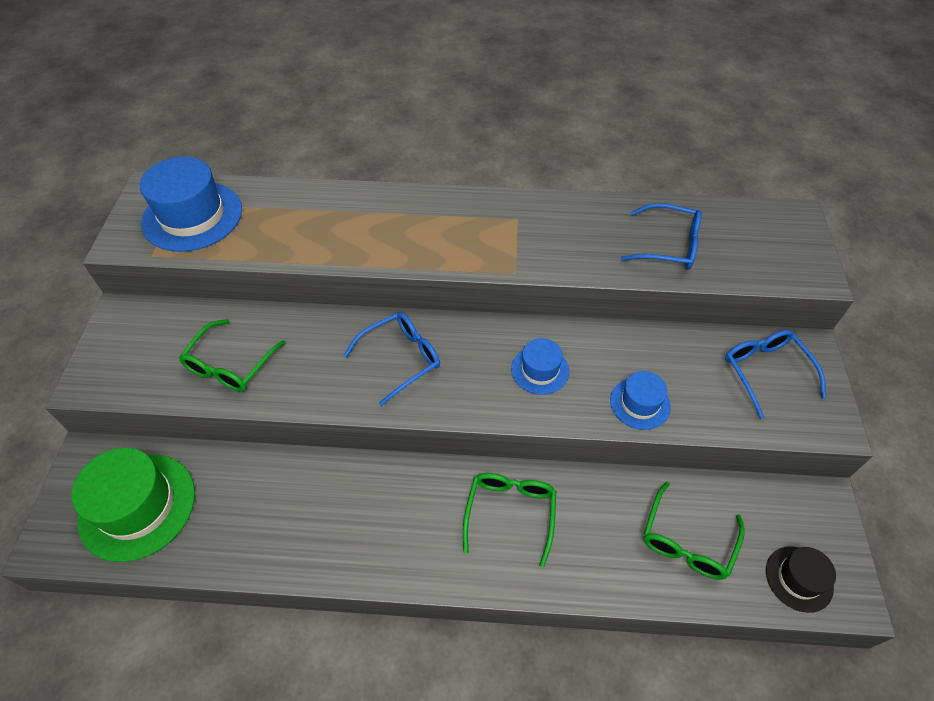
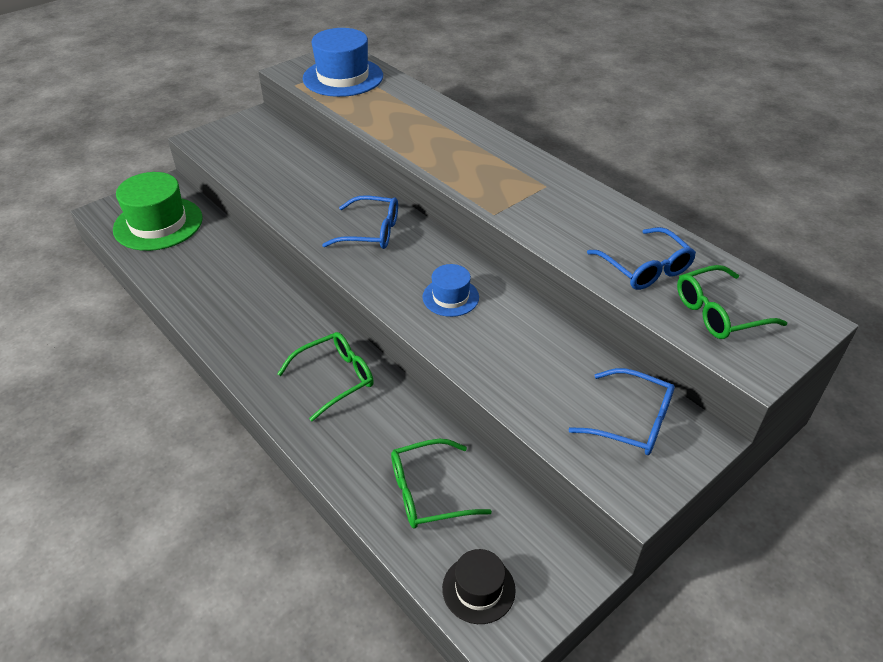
camera: 45 degrees right, 10 degrees down
(230, 365) = (274, 174): green glasses -> green glasses (718, 313)
(640, 403) = (493, 365): blue hat -> none
(765, 372) = (632, 421): blue glasses -> blue glasses turned 90 degrees clockwise

